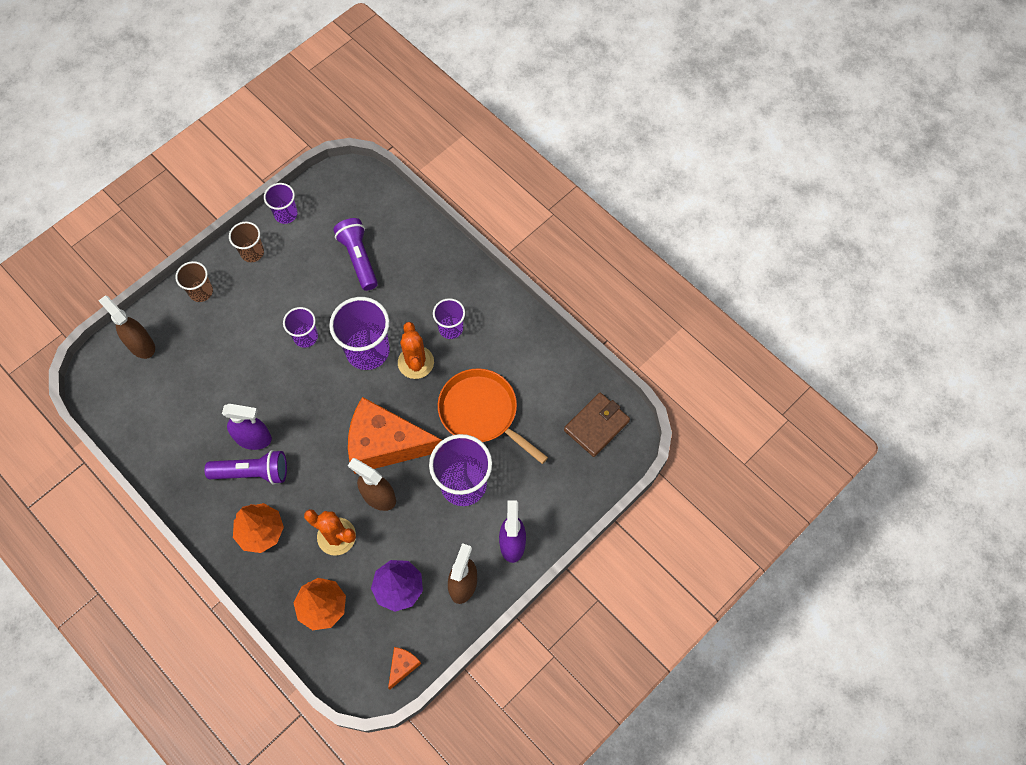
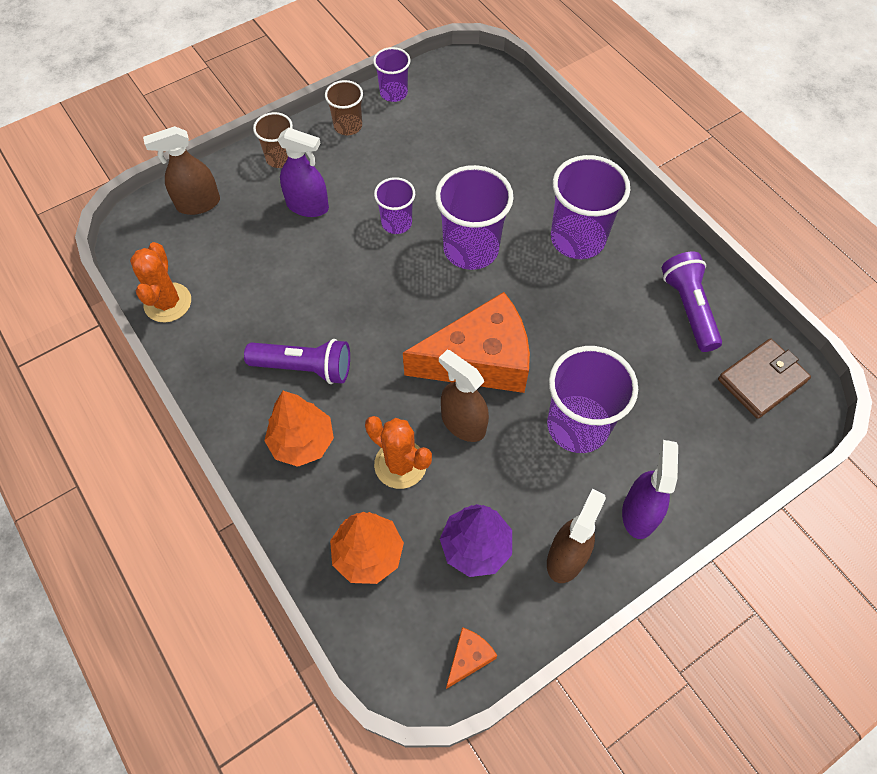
camera: 10 degrees right, 5 degrees down
(141, 345) = (198, 204): brown spray bottle -> brown spray bottle turned 75 degrees counterclockwise
(253, 438) = (313, 328): purple spray bottle -> purple spray bottle (308, 206)
(359, 258) = (473, 149): purple flashlight -> purple flashlight (688, 308)
(385, 444) = (480, 360): orange cheese -> orange cheese turned 150 degrees clockwise
(416, 362) = (529, 271): orange cactus -> orange cactus (168, 303)
(450, 328) = (577, 239): purple cup -> purple cup, size x1.78
(481, 412) = (609, 341): orange pan -> none

